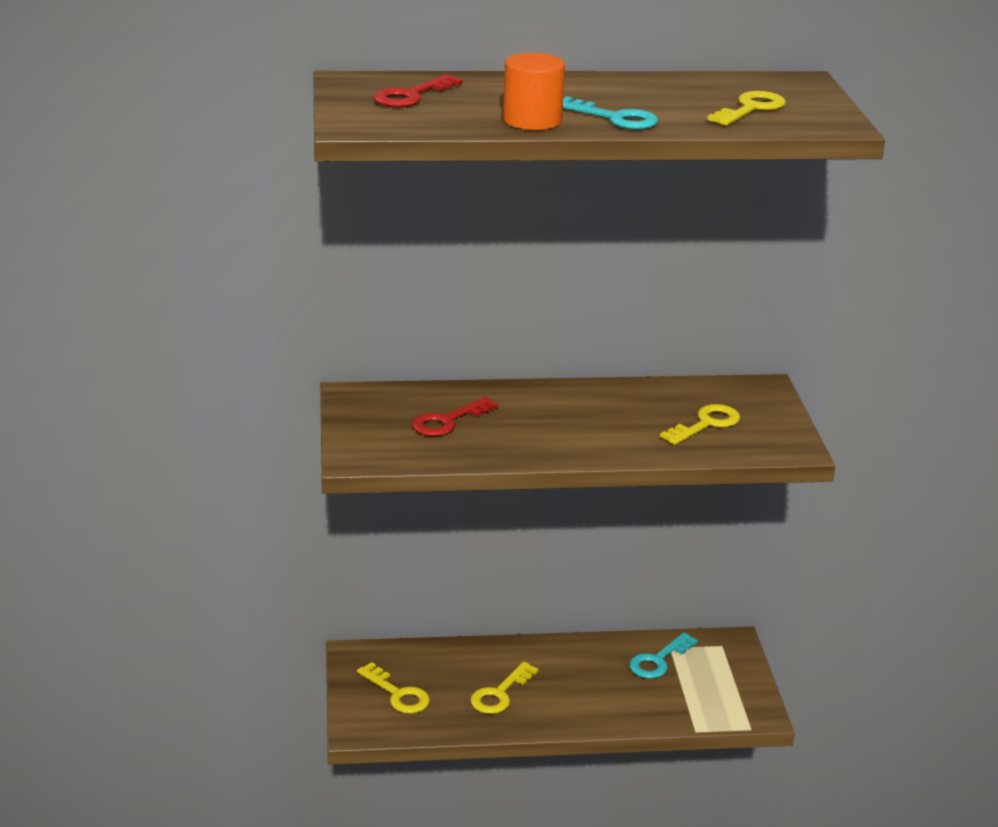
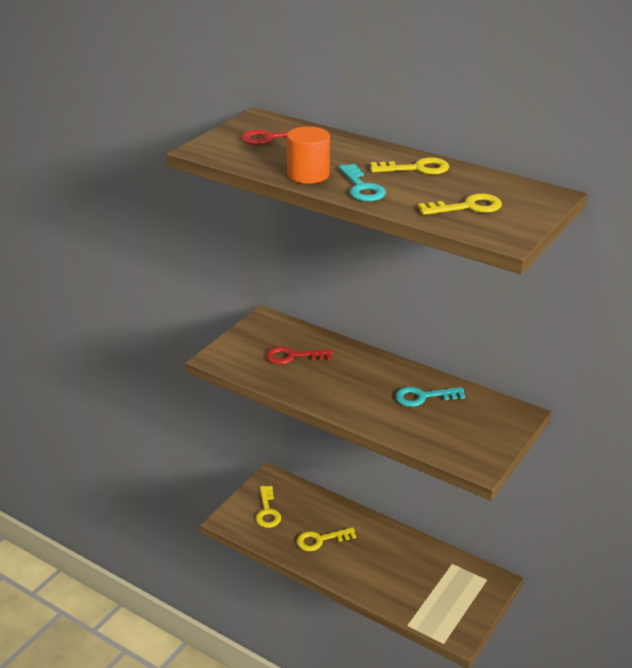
camera: 40 degrees right, 5 degrees up
(658, 660) = (435, 568): turquoise key -> turquoise key (423, 397)
(706, 424) = (444, 423): yellow key -> yellow key (416, 168)

